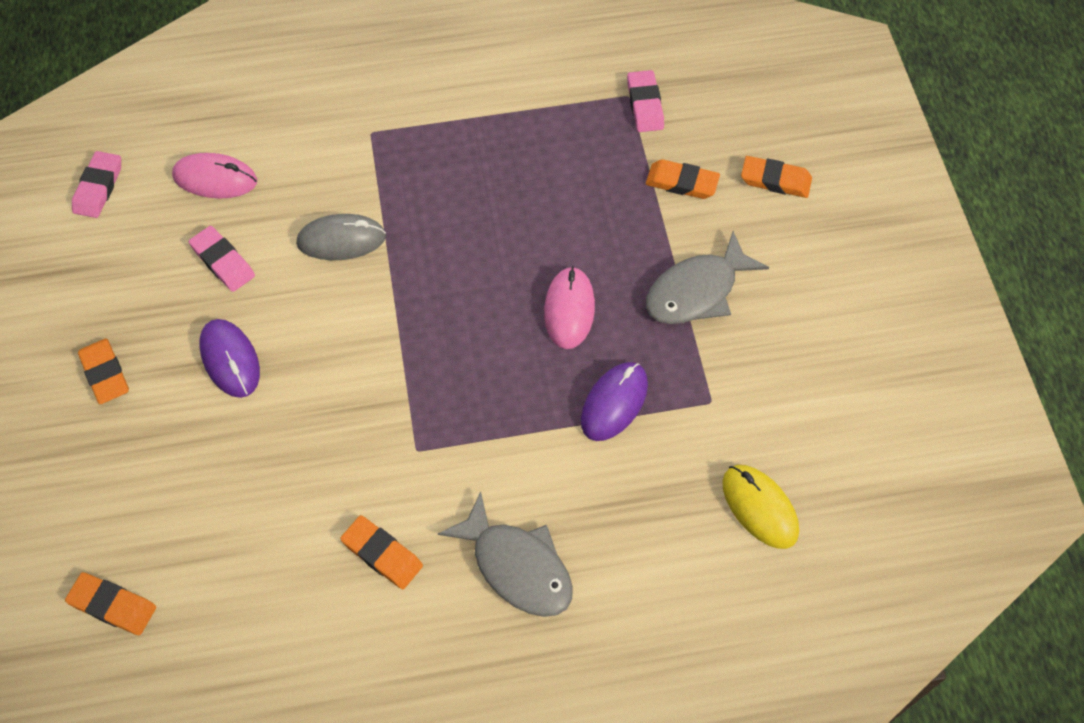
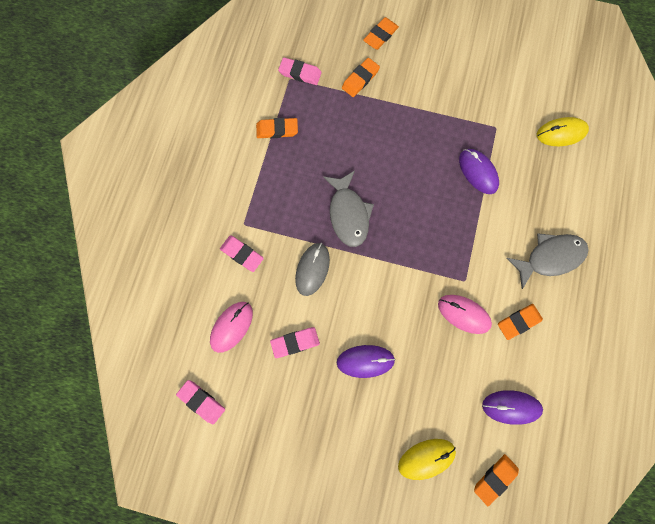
camera: 65 degrees left, 15 degrees up
(105, 374) = (342, 438): orange eraser -> orange eraser (277, 130)
(112, 496) = (426, 458): none -> yellow mouse
(235, 591) = (511, 407): none -> purple mouse
(325, 148) = (242, 254): none -> pink eraser
(569, 310) = (413, 169): pink mouse -> pink mouse (463, 314)
(697, 291) = (430, 103): grey fish -> grey fish (348, 214)

